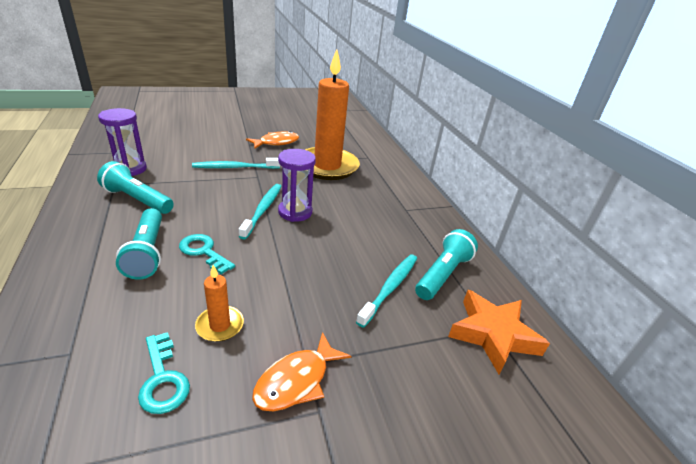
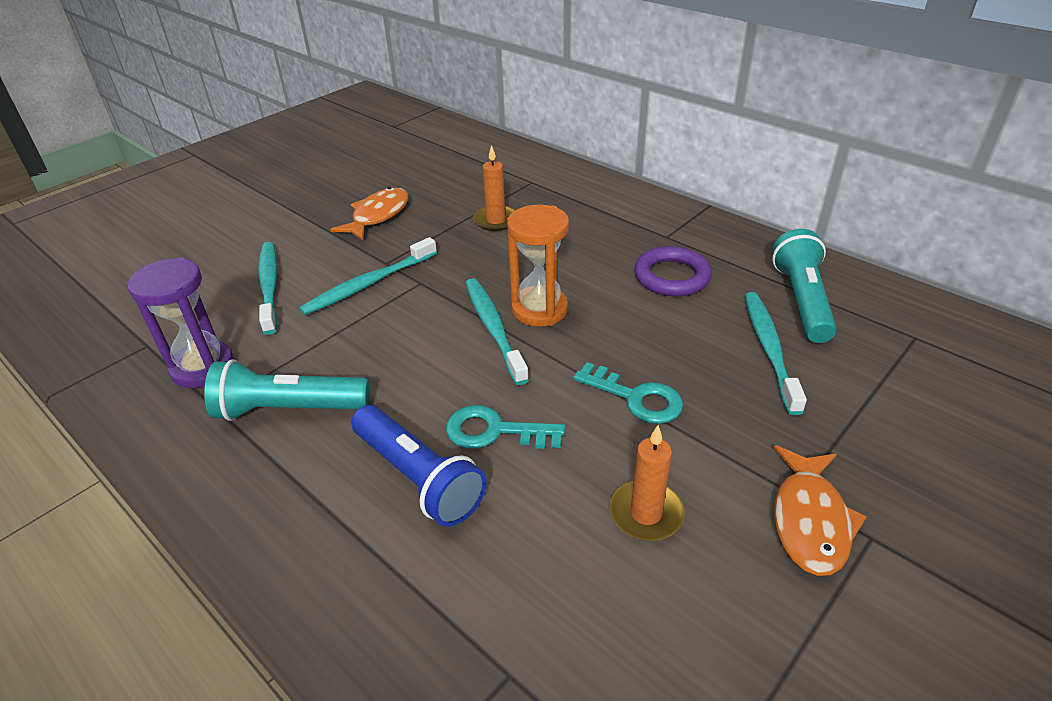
camera: 25 degrees left, 5 degrees up
(147, 253) = (418, 478): turquoise flashlight -> blue flashlight
(163, 379) = (669, 621): turquoise key -> turquoise key (636, 398)
(195, 151) = (269, 286): none -> turquoise toothbrush
(295, 212) = (539, 309): purple hourglass -> orange hourglass
(327, 166) = (496, 220): orange candle -> orange candle, size x0.42
(382, 229) = (671, 276): none -> purple ring
(493, 334) = (924, 344): orange star -> none

